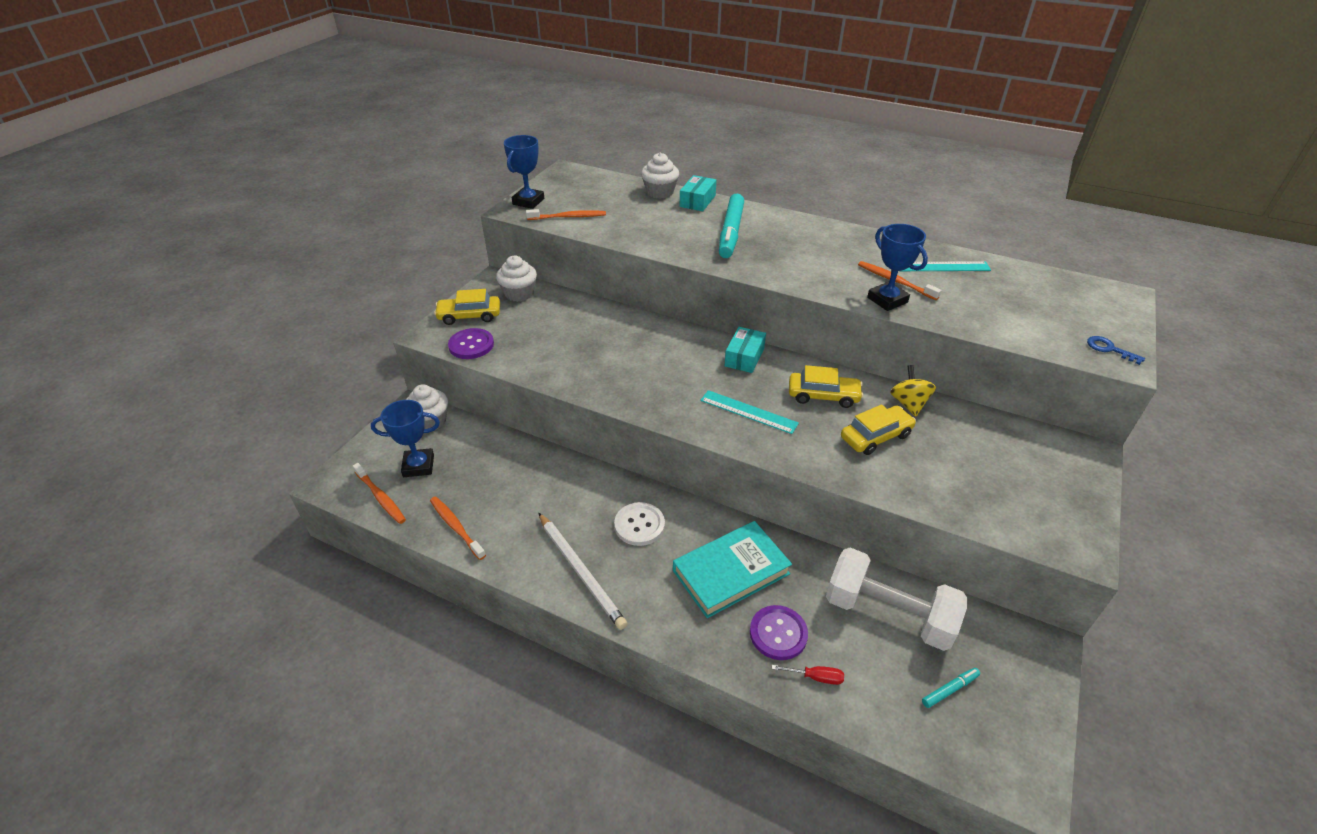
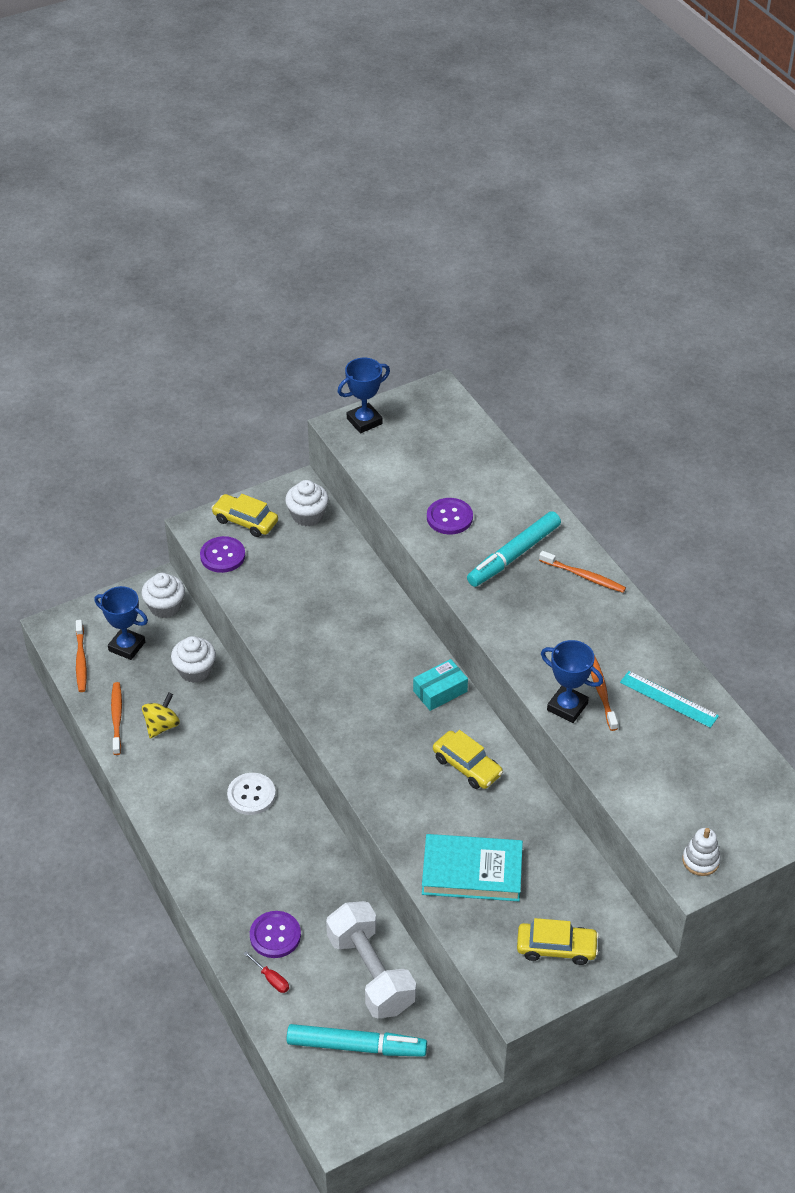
camera: 35 degrees right, 5 degrees up
(568, 217) = (383, 461): orange toothbrush -> orange toothbrush (584, 576)
(581, 571) = (177, 806): white pencil -> none
(658, 229) = (449, 517): none -> purple button
(660, 192) = (501, 467): white cupcake -> white cupcake (195, 670)
(697, 201) = (525, 497): turquoise box -> none
(731, 572) = (285, 872): turquoise book -> turquoise book (472, 872)
(748, 412) = (388, 746): turquoise ruler -> none
(876, 436) = (468, 826): yellow car -> yellow car (556, 948)
(887, 300) = (567, 707): blue trophy -> blue trophy turned 60 degrees counterclockwise
(908, 404) = (533, 815): yellow spinning top -> yellow spinning top (162, 726)
(949, 690) = (356, 1046): turquoise marker -> turquoise marker, size x2.25
(1109, 349) = (700, 860): blue key -> white stacking toy

